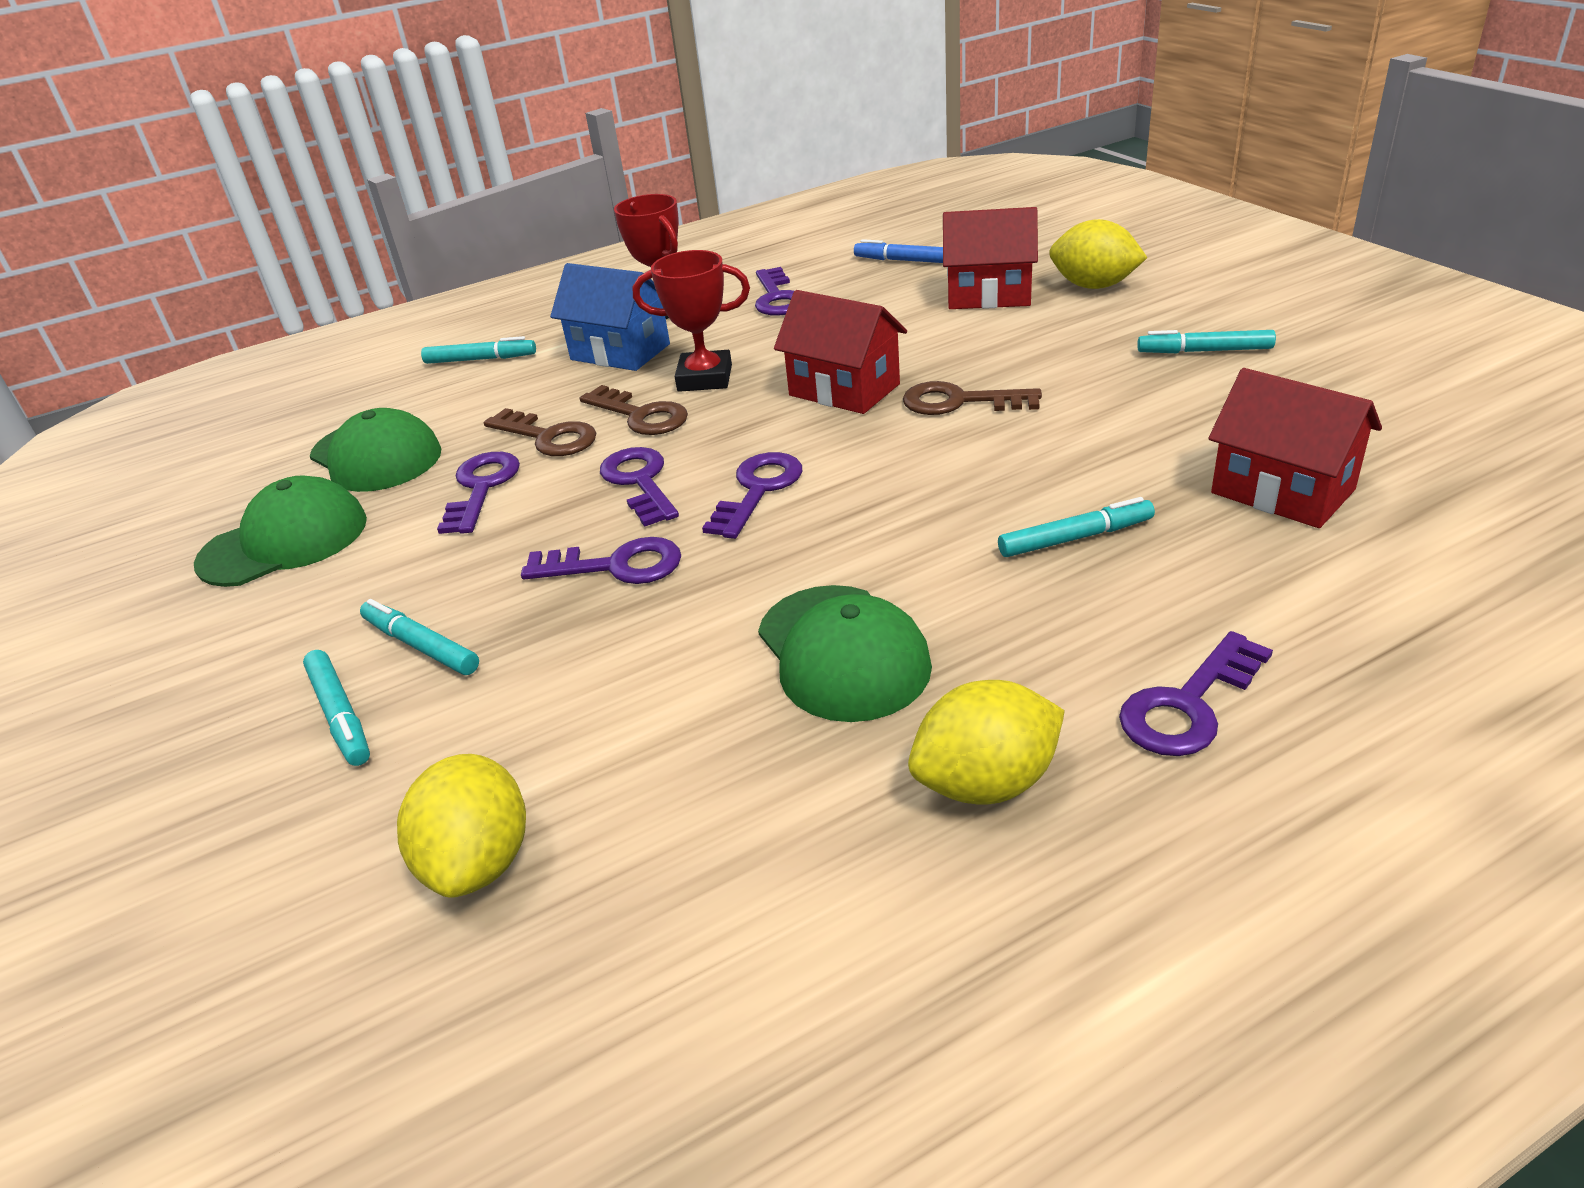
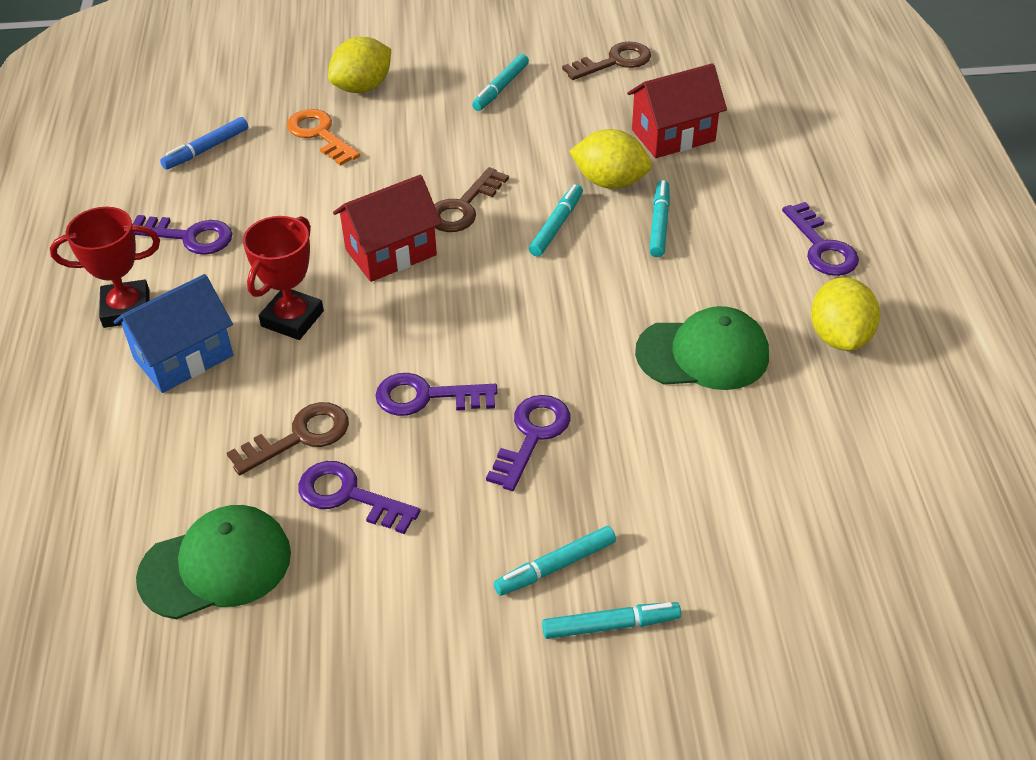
camera: 70 degrees left, 10 degrees up
(284, 541) = (322, 651): green cap -> none
(479, 861) = (797, 563): yellow lemon -> yellow lemon (610, 182)
(480, 359) = (85, 458): turquoise marker -> turquoise marker (556, 225)
(640, 415) = (318, 371): brown key -> brown key (614, 62)
(758, 490) = (493, 338): purple key -> none
(988, 295) = (320, 135): red house -> orange key

